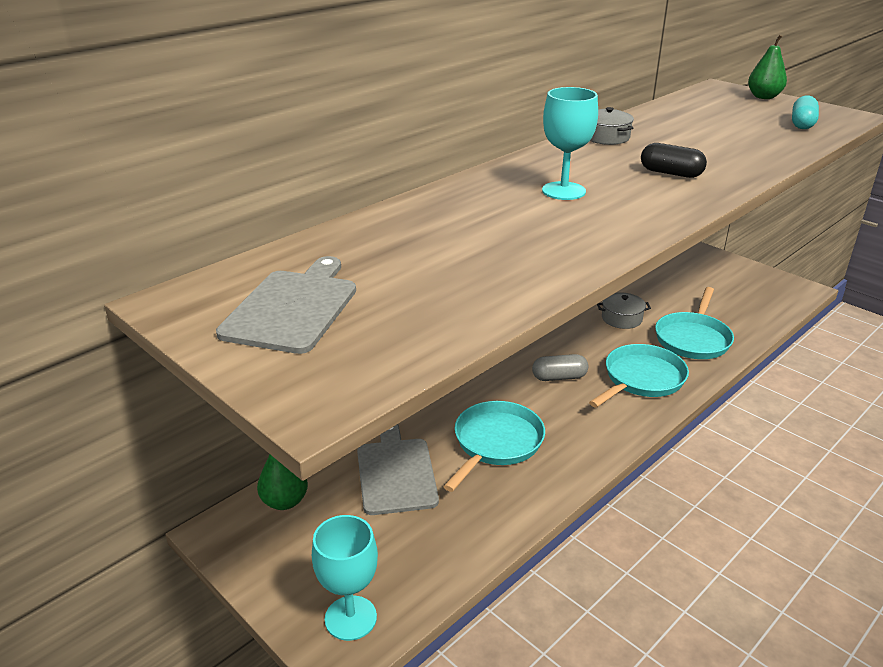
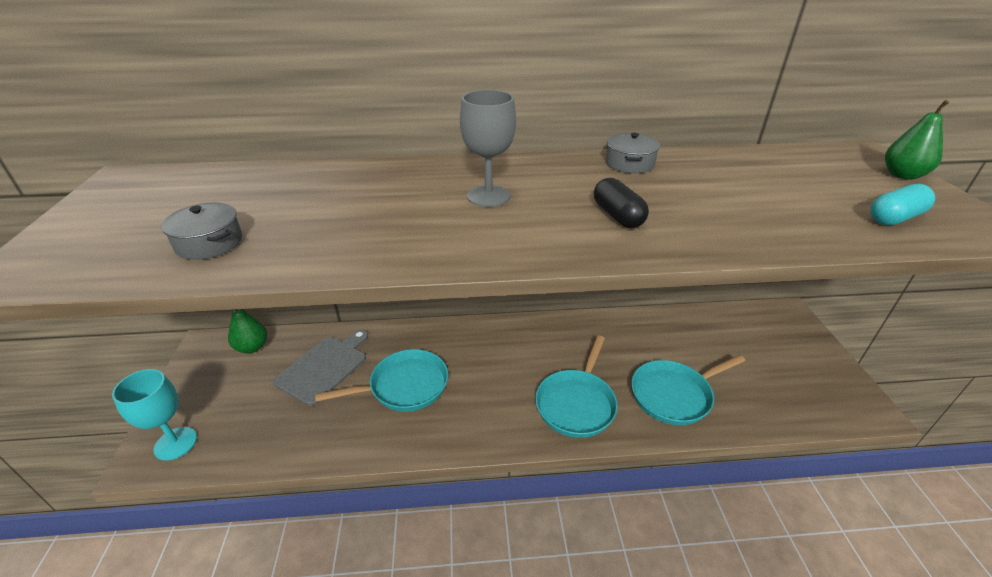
camera: 40 degrees right, 5 degrees up
(292, 308) = (150, 207): grey cutting board -> none
(559, 377) = (515, 364): grey capsule -> none
(563, 191) = (488, 196): turquoise goblet -> grey goblet
(621, 318) = (633, 343): grey pot -> grey pot (209, 243)
(641, 379) = (576, 403): turquoise pan -> turquoise pan turned 120 degrees clockwise

